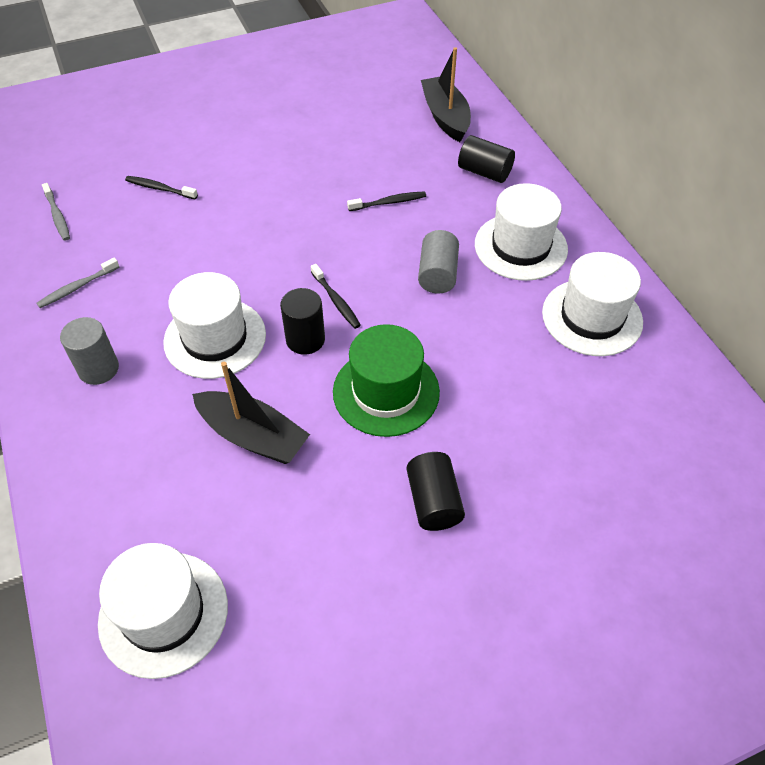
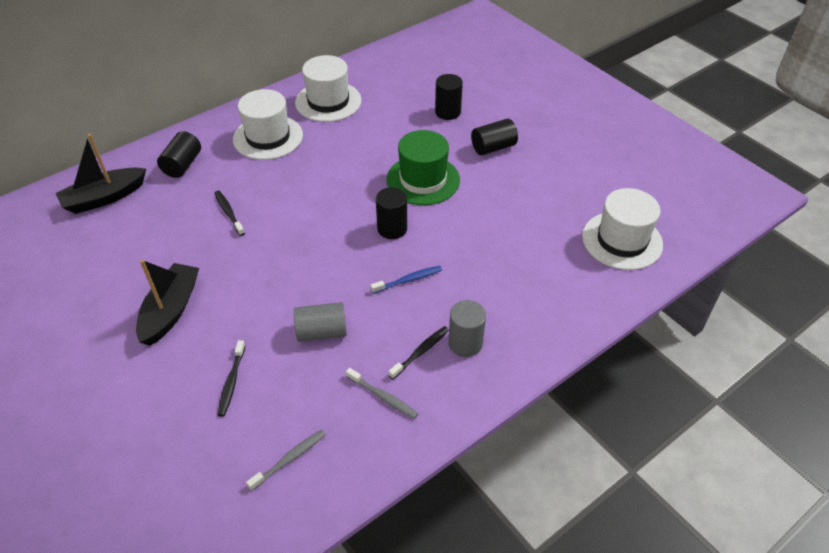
camera: 105 degrees left, 5 degrees down
(215, 338) = (408, 280): white hat -> blue toothbrush
(252, 436) = (485, 235): black boat -> black boat (170, 310)
(336, 301) = (348, 220): black toothbrush -> black toothbrush (420, 352)
(437, 274) = (306, 173): grey cylinder -> grey cylinder (322, 332)
(539, 462) = (447, 112): none -> black cylinder

